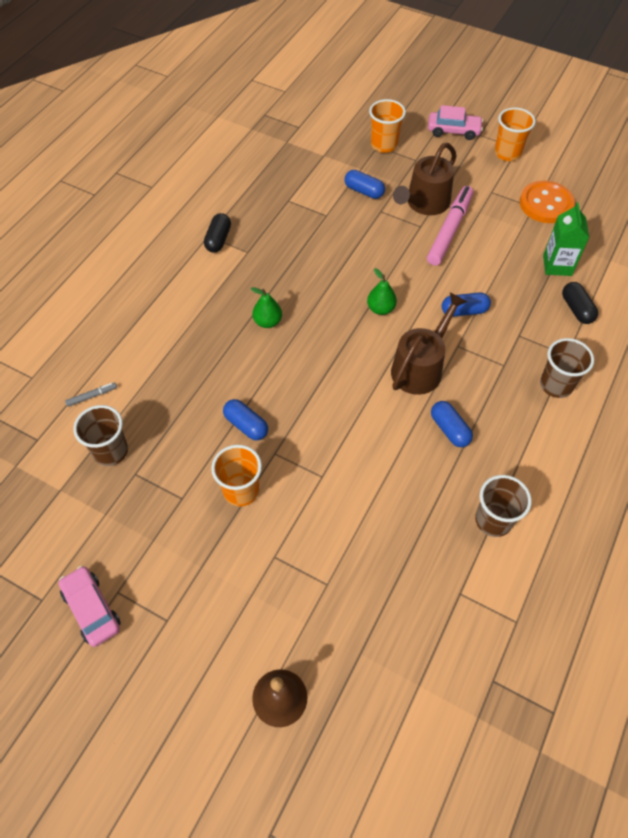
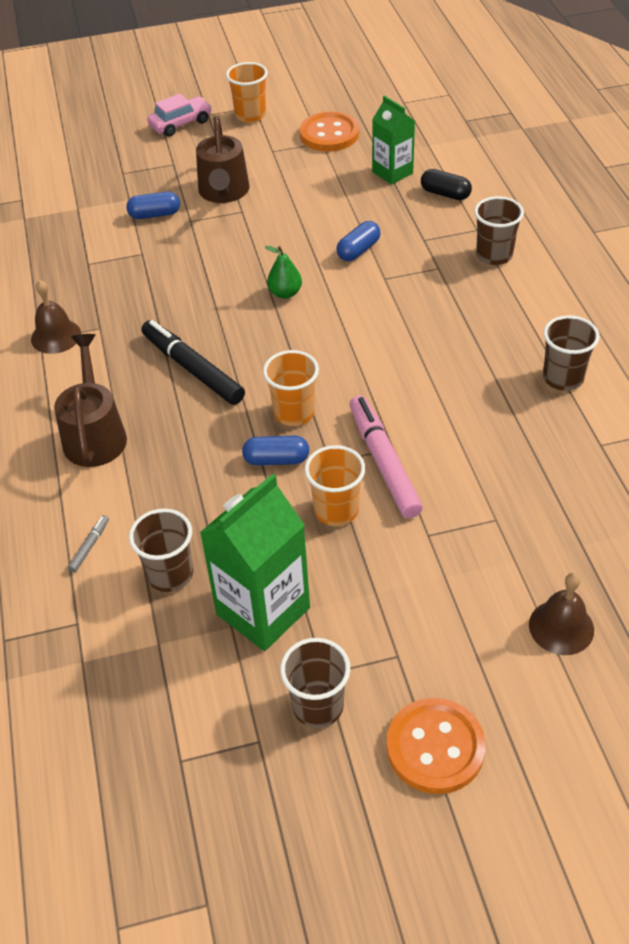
camera: 40 degrees left, 10 degrees down
(92, 609) = (318, 706): pink car -> brown cup
(120, 700) = (435, 747): none -> orange button
(130, 520) = (263, 611): none -> green carton
(218, 239) = (56, 336): black capsule -> brown bell
(268, 322) = (193, 369): green pear -> black marker
(384, 145) = (128, 168): orange cup -> orange cup (294, 413)
(420, 367) = (373, 313): brown watering can -> brown watering can (94, 434)
(449, 230) = (272, 199): pink marker -> pink marker (384, 462)
(449, 429) = (452, 341): blue capsule -> none

